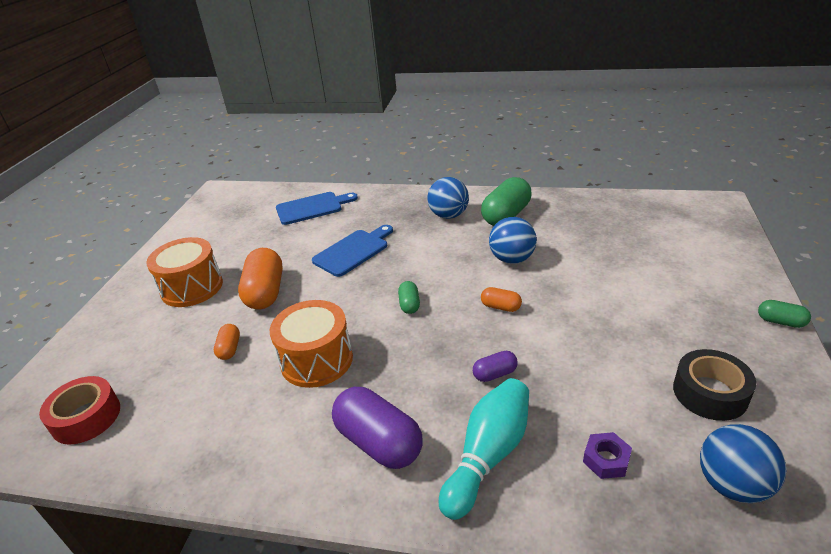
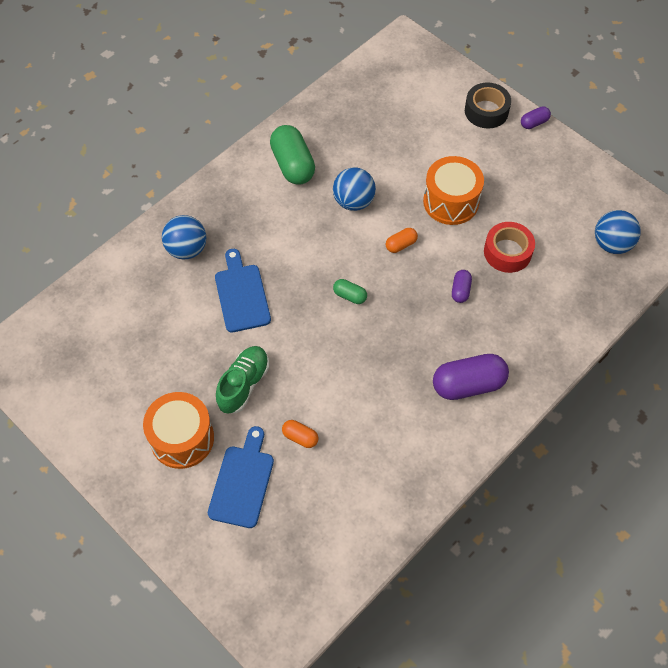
camera: 60 degrees left, 25 degrees up
(86, 417) = (303, 561): red tape -> red tape (507, 252)
(265, 292) = (244, 384): orange capsule -> green shoe
(312, 208) = (131, 290): blue cutting board -> blue cutting board (242, 482)
(316, 360) = (362, 384): orange drum -> orange drum (451, 201)
(449, 215) = (253, 200): blue ball -> blue ball (187, 249)
(488, 455) = (519, 335): turquoise bowling pin -> none
(606, 459) = (561, 283): purple nut -> none
(710, 393) = (555, 202): black tape -> black tape (486, 111)
(780, 321) = (534, 123): green capsule -> purple capsule

